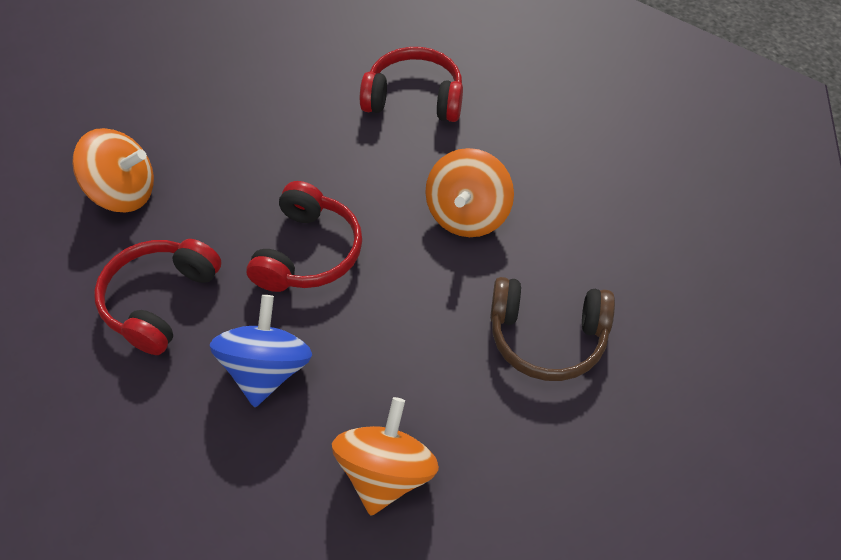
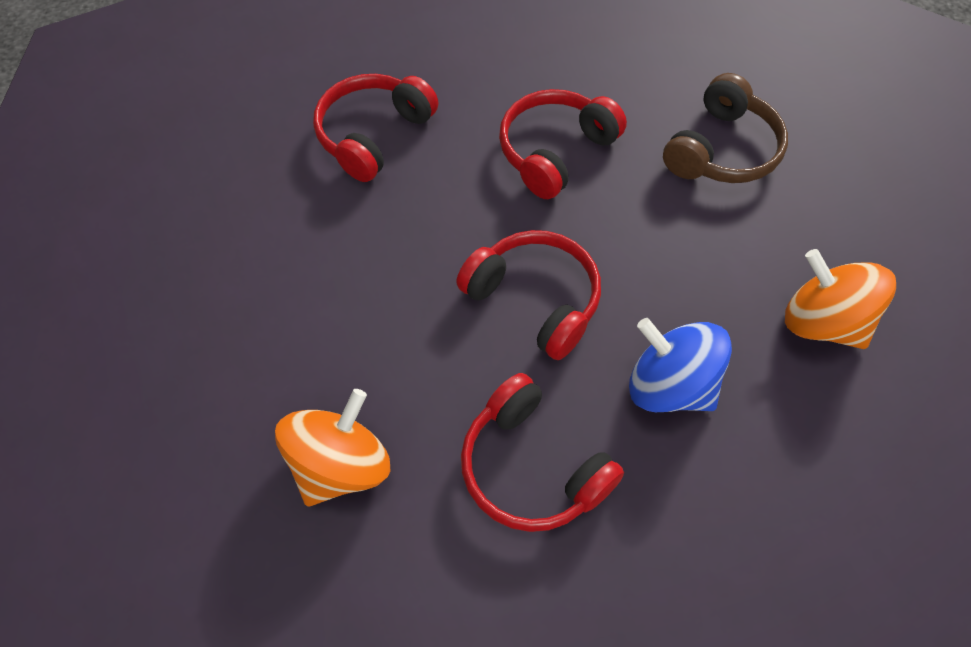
camera: 65 degrees left, 5 degrees up
(467, 215) = (555, 151): orange spinning top -> red headphones

